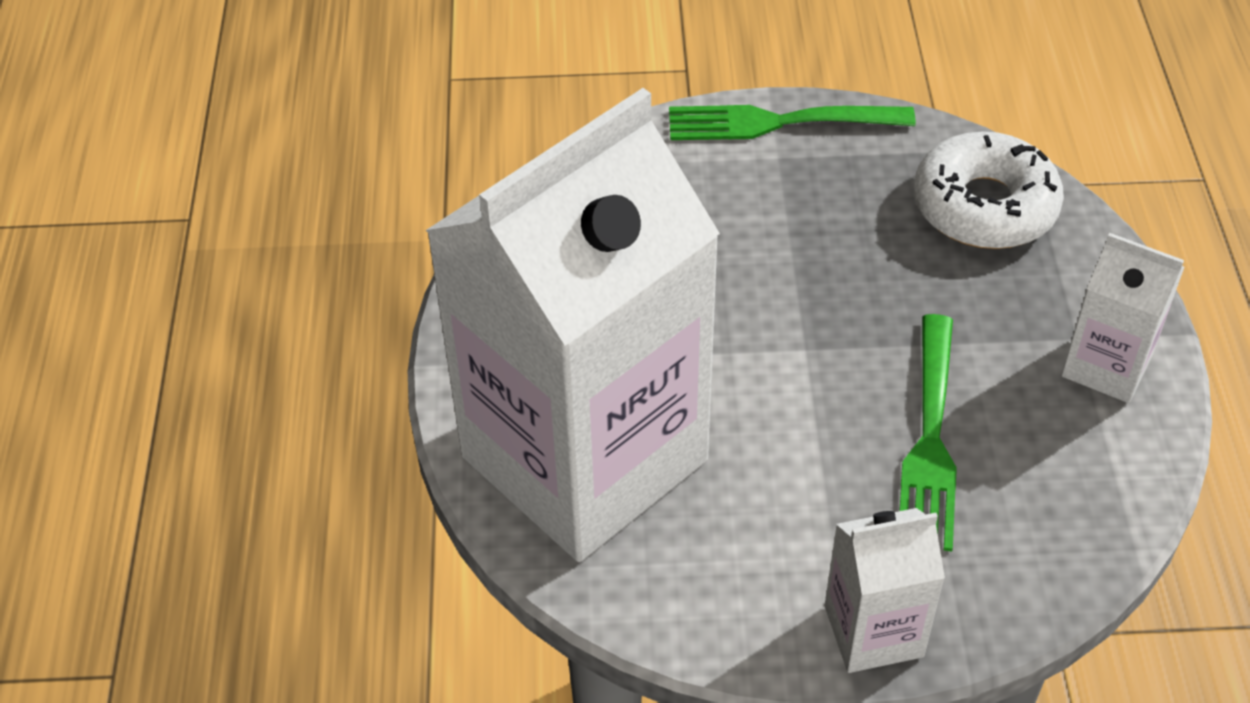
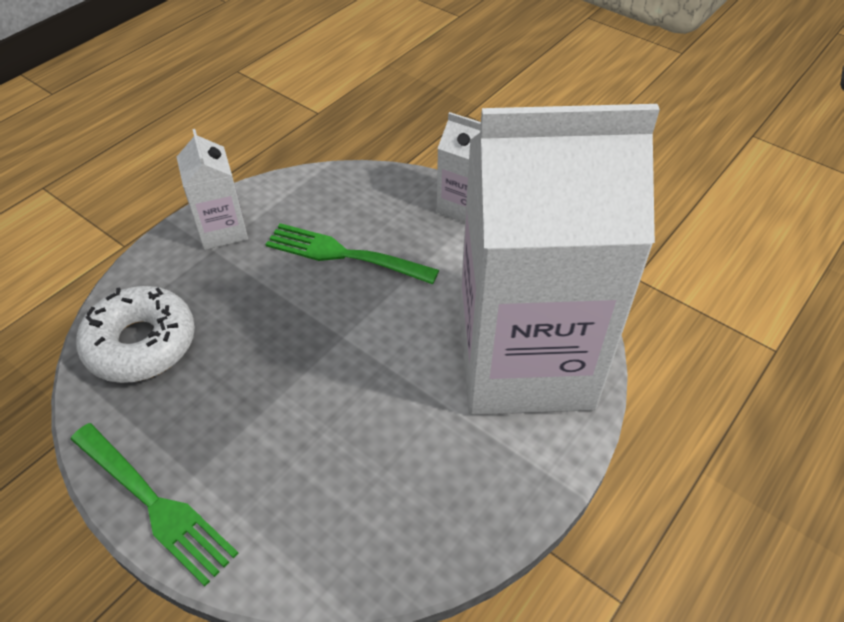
camera: 140 degrees left, 0 degrees up
(930, 440) = (344, 254): green fork -> green fork turned 120 degrees counterclockwise

